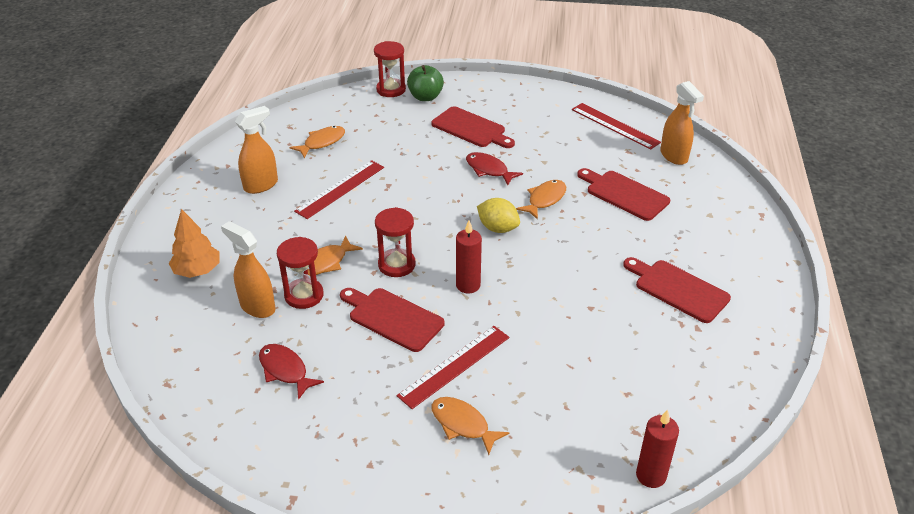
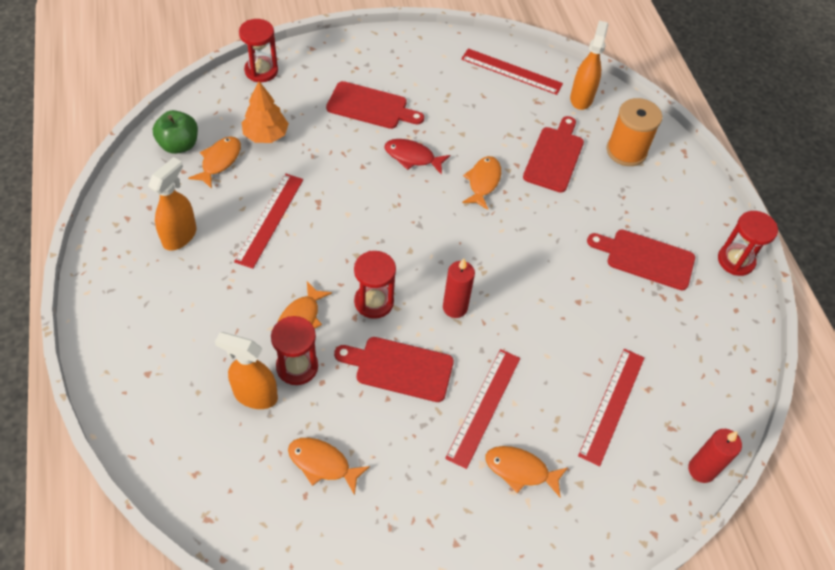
camera: 25 degrees left, 15 degrees up
(197, 271) = (166, 368): orange tree -> orange tree (266, 135)
(285, 370) = (322, 464): red fish -> orange fish
(425, 97) = (303, 73): green apple -> green apple (179, 145)
(498, 228) = (453, 229): yellow lemon -> none
(582, 397) = (612, 405): none -> red ruler
(624, 194) = (554, 157): red cutting board -> red cutting board turned 90 degrees clockwise
(674, 156) = (581, 98): orange spray bottle -> orange spray bottle turned 120 degrees counterclockwise
(699, 203) = (626, 151): none -> orange spool
(775, 312) = (735, 260): none -> red hourglass

